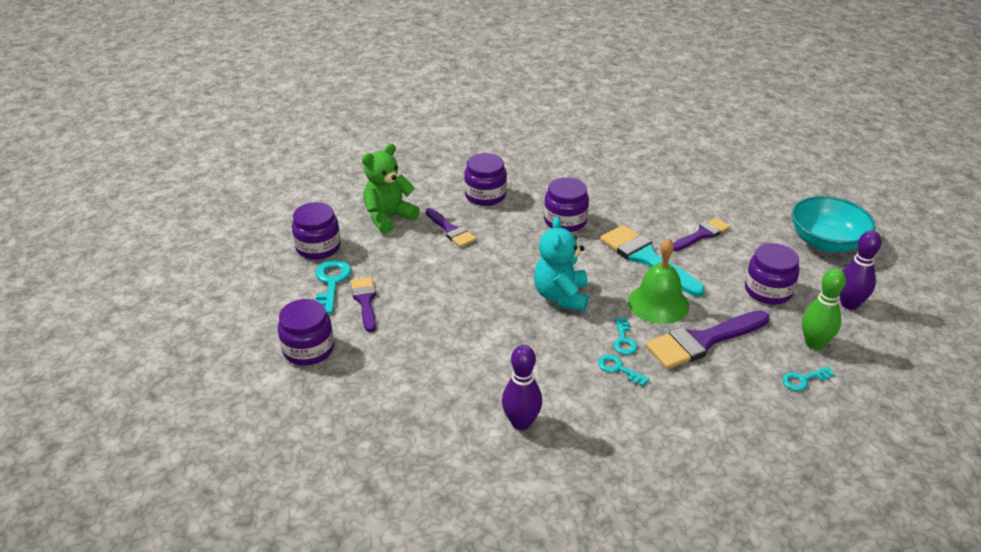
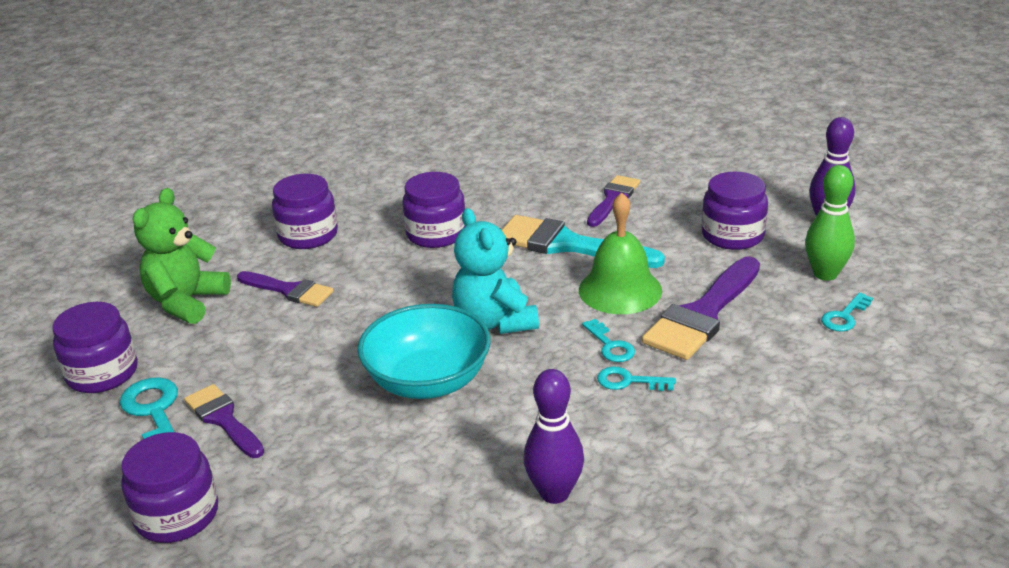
camera: 25 degrees left, 5 degrees down
(826, 242) = (754, 166): turquoise bowl -> turquoise bowl (428, 381)

